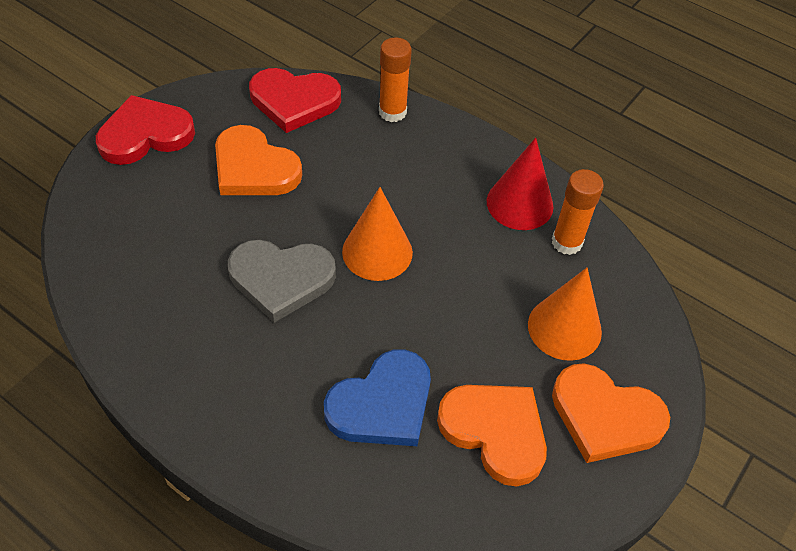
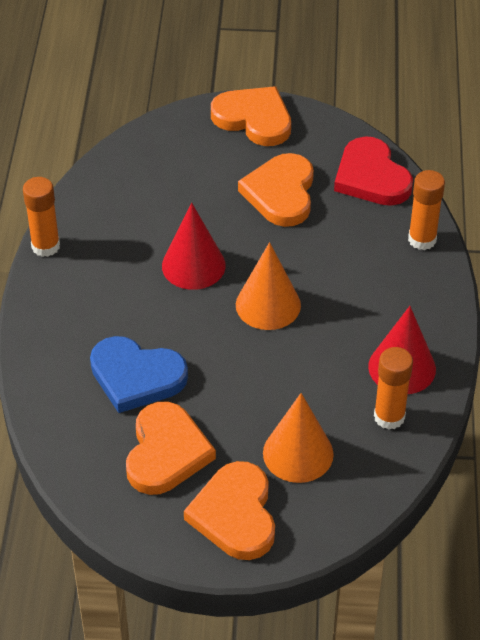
camera: 60 degrees right, 5 degrees down
(140, 388) = (45, 246): none -> orange glue stick
(145, 134) = (254, 119): red heart -> orange heart
(281, 279) = (193, 265): grey heart -> red cone

